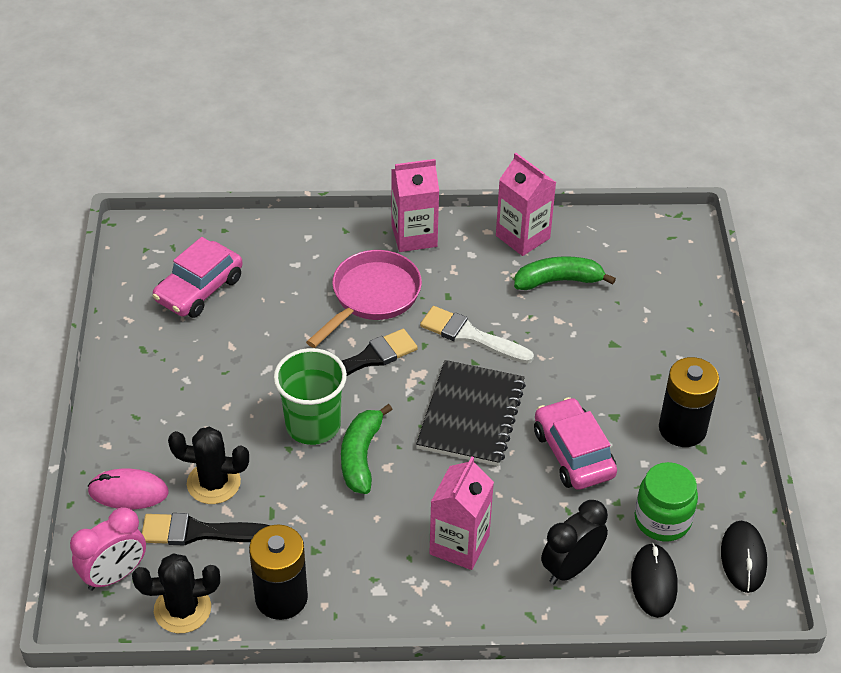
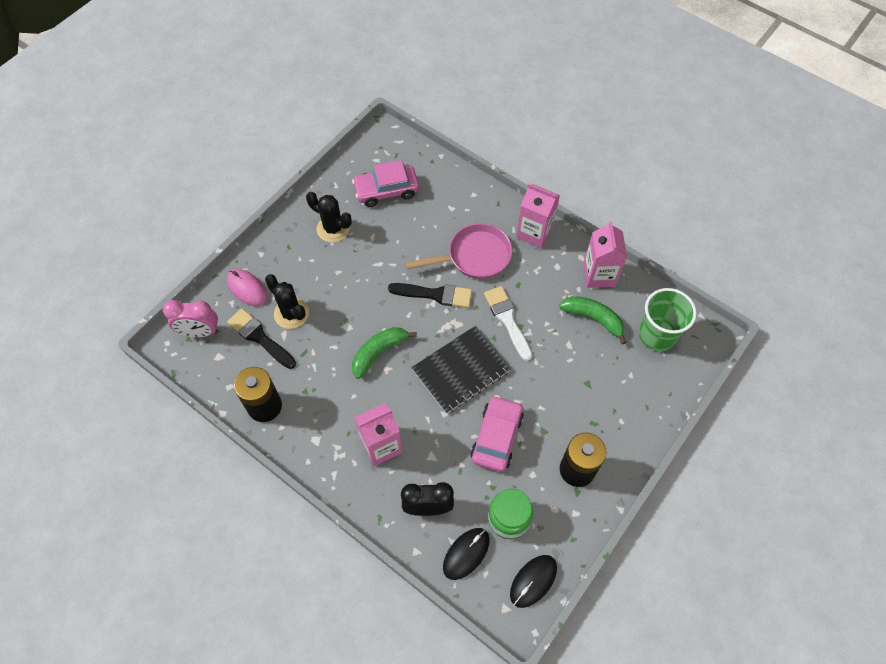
camera: 40 degrees right, 15 degrees up
(182, 609) = (213, 376): black cactus -> black cactus (333, 229)
(313, 425) = (371, 315): green cup -> green cup (657, 335)

